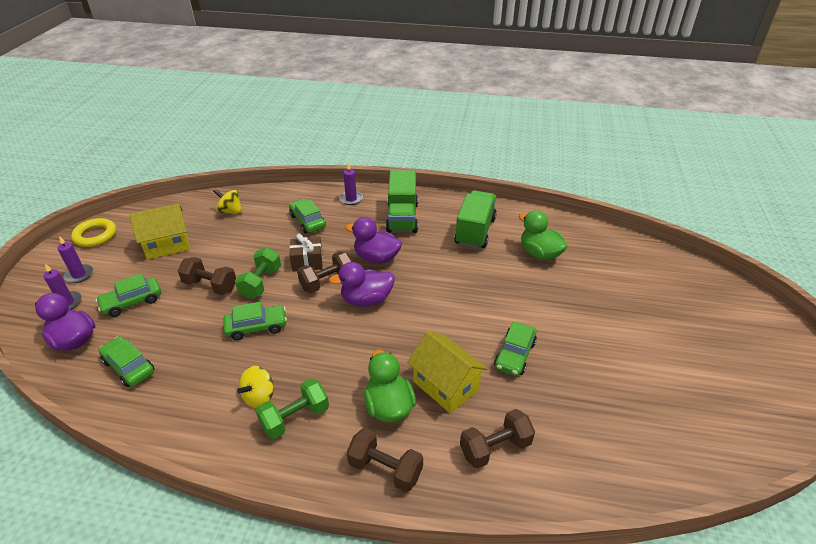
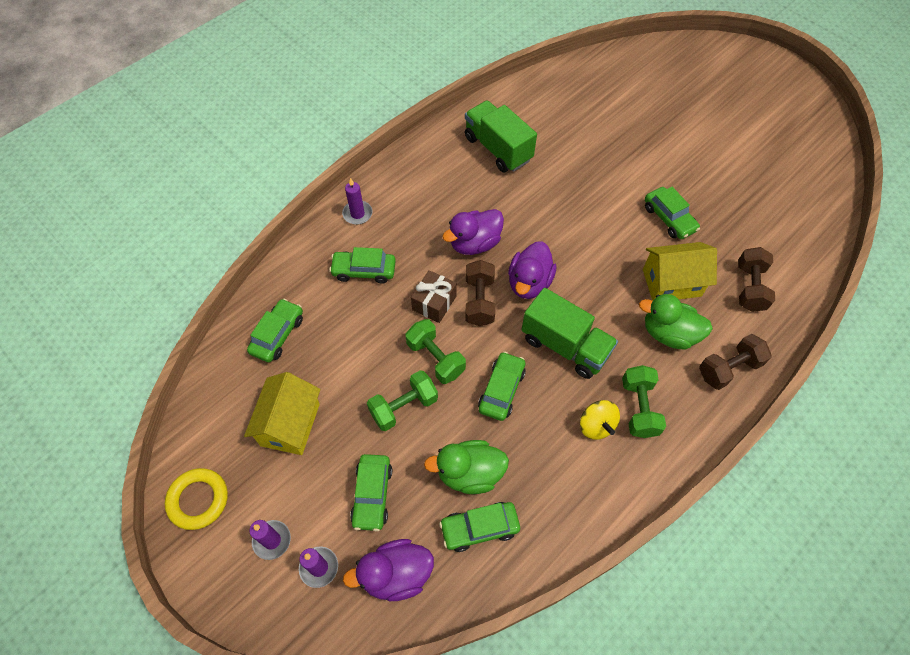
camera: 55 degrees left, 20 degrees up
(210, 286) = (404, 407): brown dumbbell -> green dumbbell
(230, 211) = (277, 335): yellow spinning top -> green car
(402, 217) = (428, 189): green truck -> green truck (565, 346)
(539, 253) = (565, 125): green duck -> green duck (469, 473)

